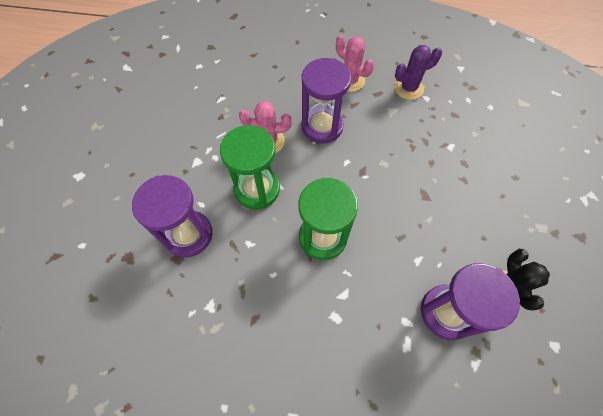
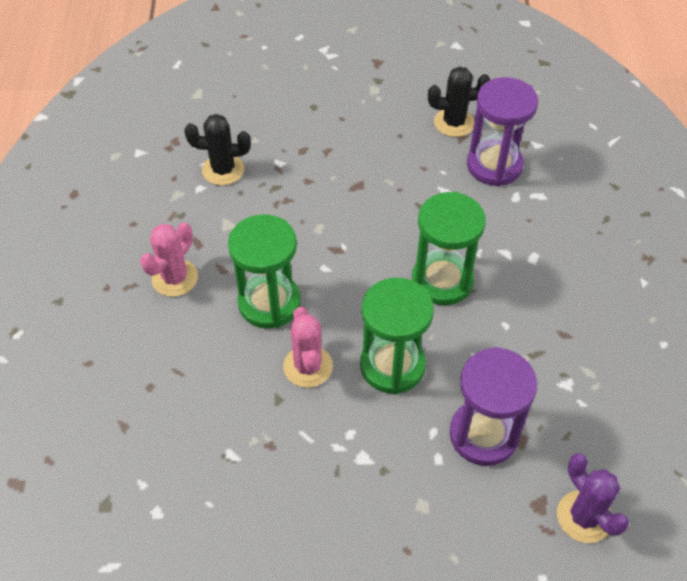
camera: 100 degrees left, 10 degrees down
(322, 126) = (269, 303): purple hourglass -> green hourglass
(408, 88) = (184, 208): purple cactus -> purple cactus (584, 517)
(443, 112) = (223, 170): none -> black cactus

